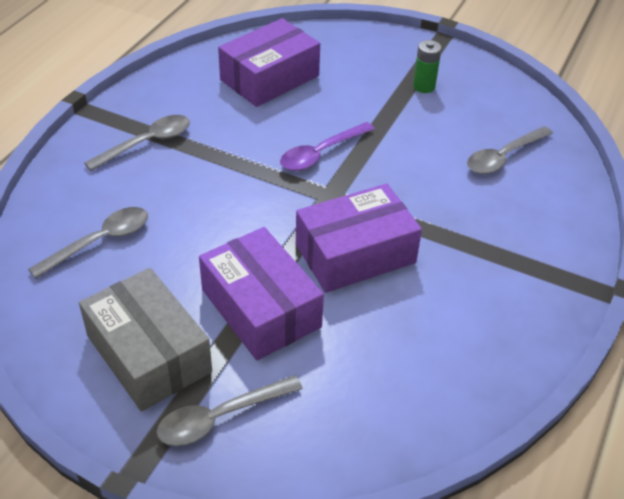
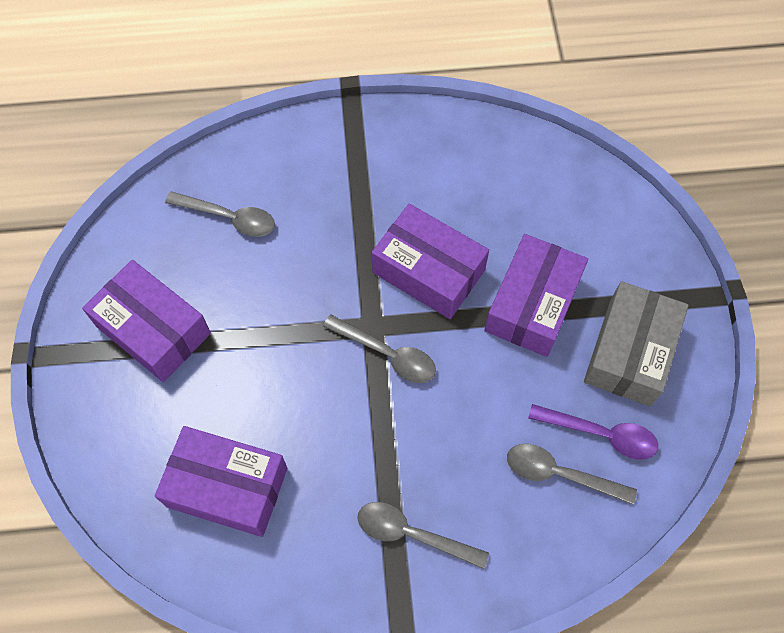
camera: 120 degrees left, 20 degrees up
(220, 417) = (639, 272): grey spoon -> grey spoon (387, 354)
(321, 153) = (321, 365): purple spoon -> purple spoon (601, 434)
(424, 86) = (153, 330): green battery -> purple box

